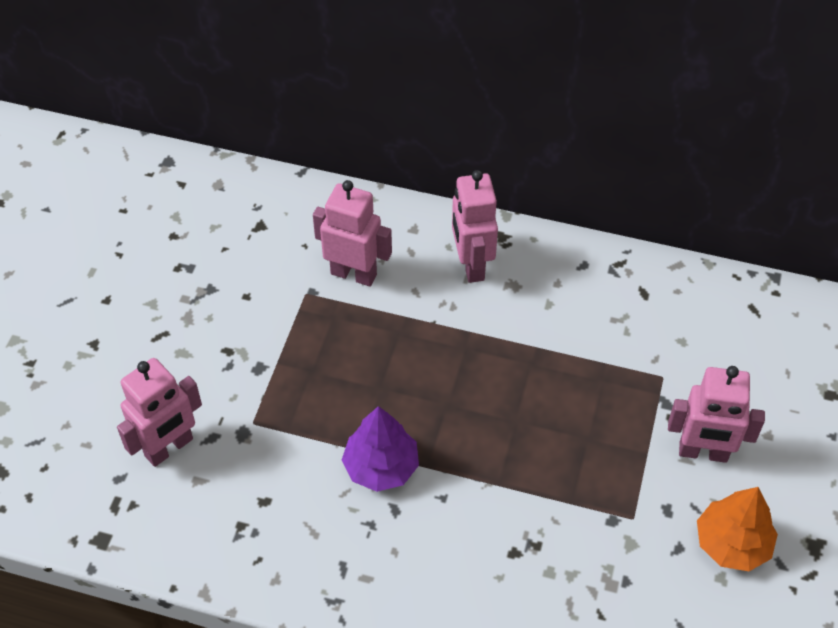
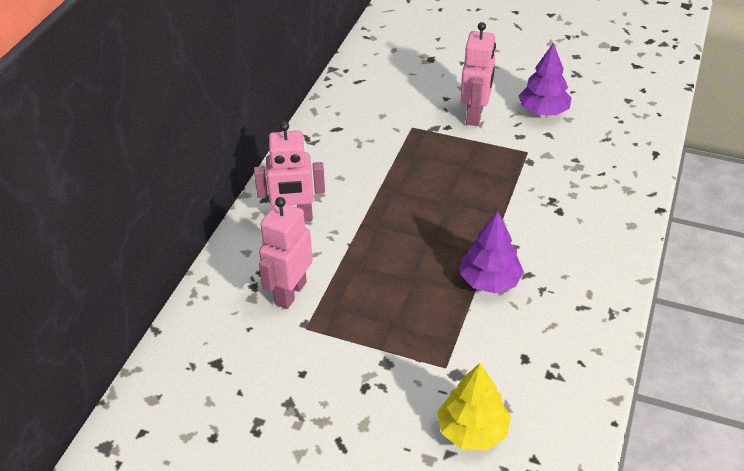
camera: 85 degrees left, 10 degrees down
(169, 448) = (472, 430): pink robot -> yellow tree
(732, 543) = (543, 111): orange tree -> purple tree

